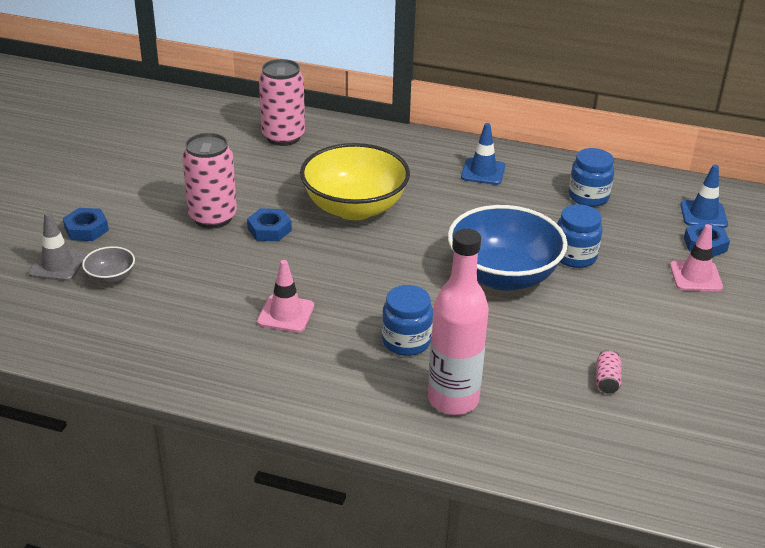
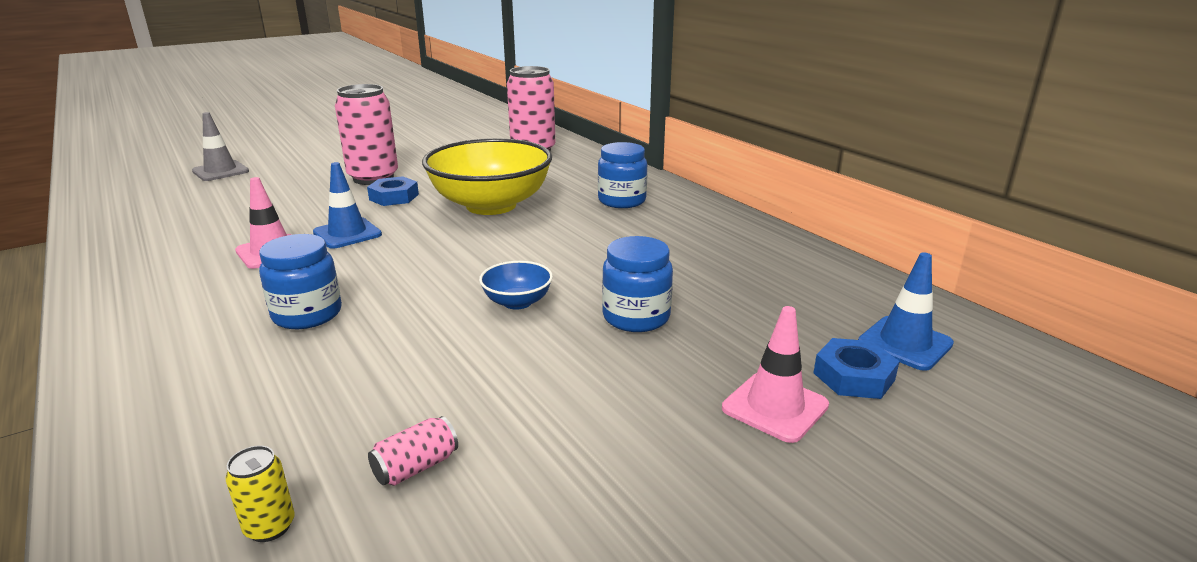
camera: 40 degrees right, 10 degrees down
(86, 229) = (284, 160): blue nut -> none
(111, 278) = (229, 188): grey bowl -> none
(453, 400) = (223, 388): pink bottle -> none
(483, 172) = (667, 218): blue traffic cone -> blue traffic cone (347, 234)
(503, 276) = (517, 302): blue bowl -> blue bowl, size x0.43
(588, 197) = (756, 272): blue jar -> blue jar (622, 201)
(596, 433) = (270, 527): none -> yellow can

